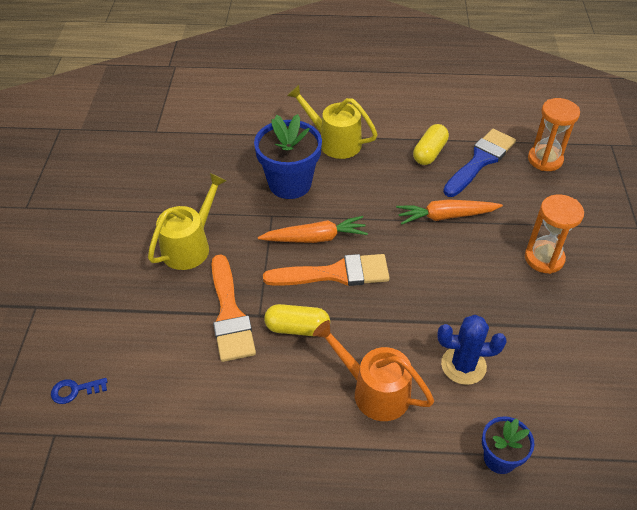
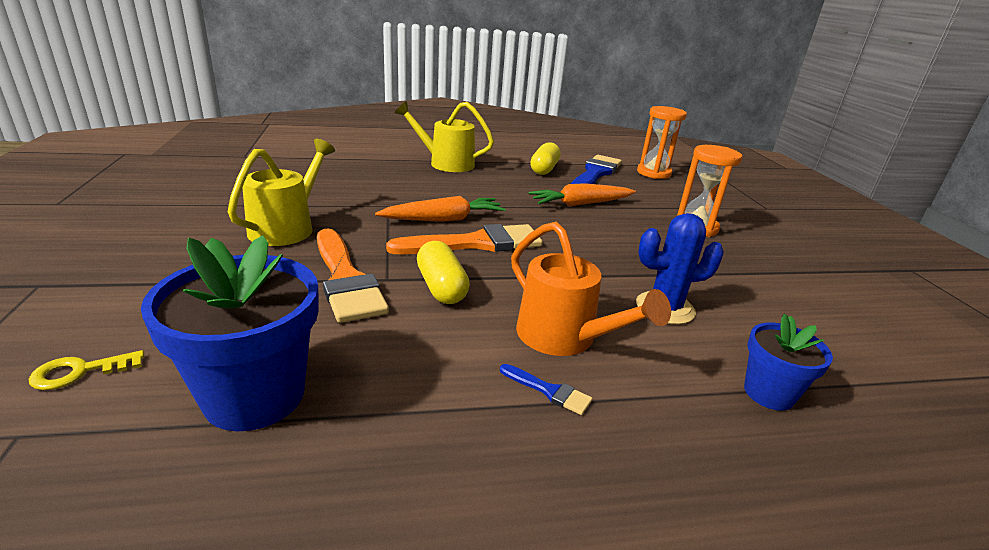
camera: 15 degrees left, 20 degrees down
(75, 390) = (80, 372): blue key -> yellow key
(290, 184) = (405, 186): blue flower pot -> blue flower pot (254, 396)
(297, 328) = (441, 287): yellow capsule -> yellow capsule turned 75 degrees clockwise
(347, 438) = (549, 391): none -> blue brush
(373, 390) = (564, 338): orange watering can -> orange watering can turned 150 degrees counterclockwise

